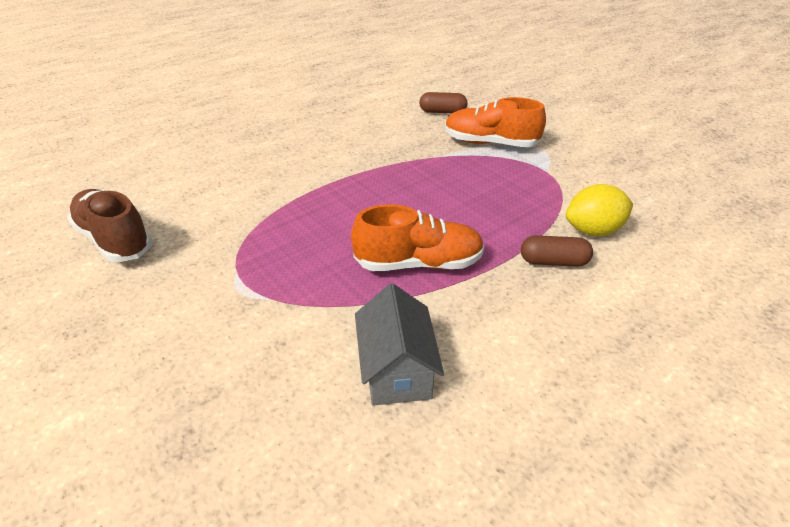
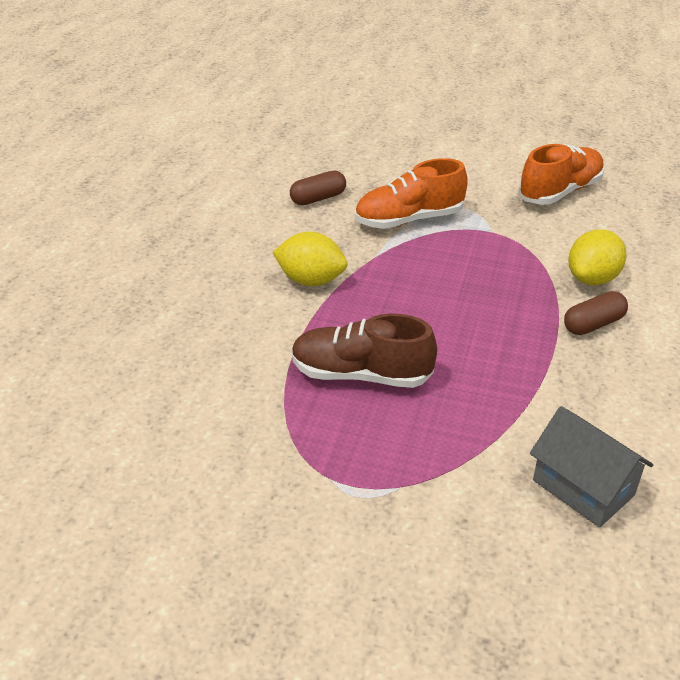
camera: 35 degrees left, 0 degrees up
(114, 239) = (143, 517): brown shoe -> brown shoe (361, 374)
(376, 155) = (311, 280): none -> yellow lemon
(418, 263) = (489, 381): orange shoe -> orange shoe (560, 192)

